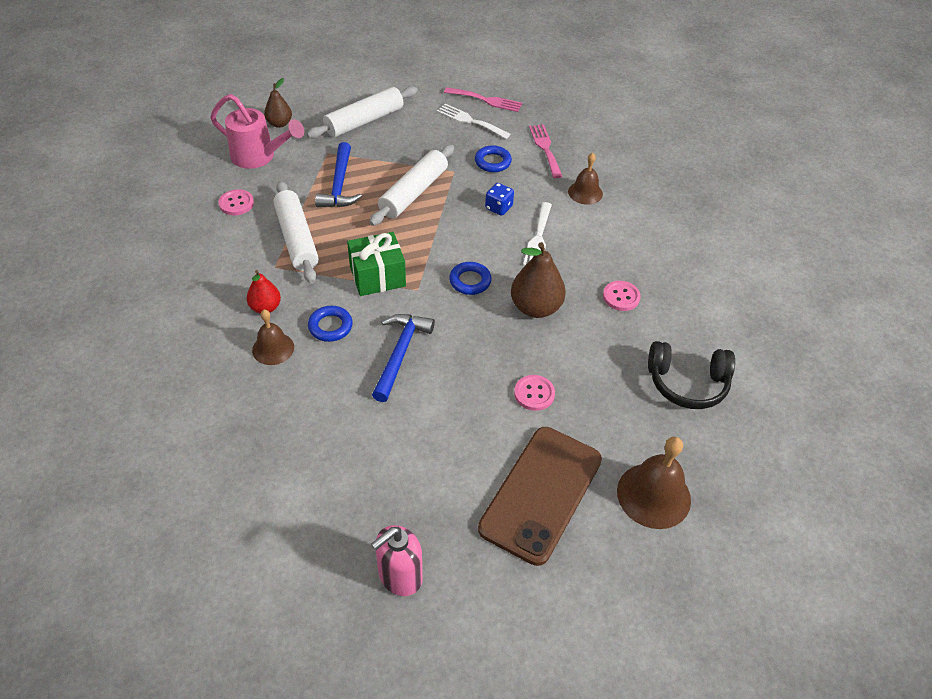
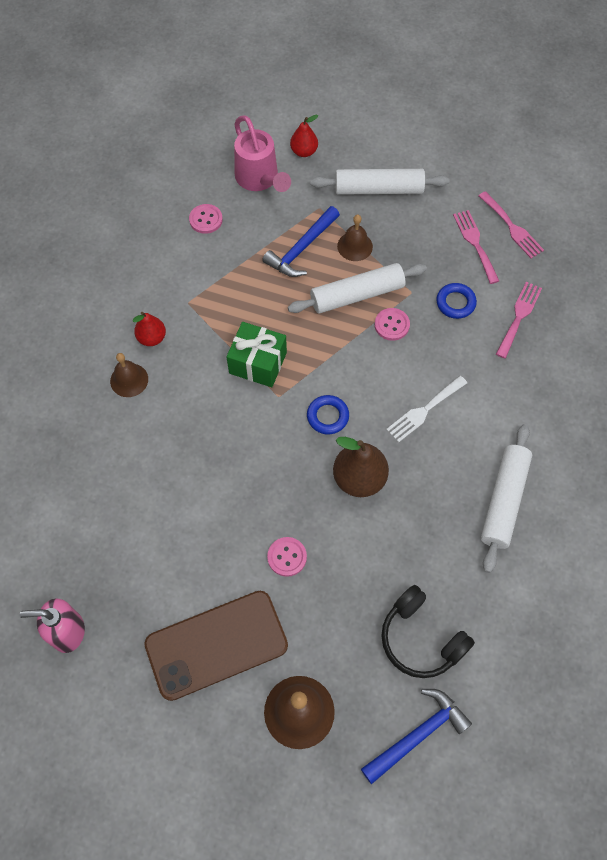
camera: 40 degrees right, 15 degrees up
(279, 123) = (304, 151): brown pear -> red pear
(296, 239) = (224, 285): white rolling pin -> white rolling pin (503, 500)
(330, 326) = (185, 387): blue ring -> none
(400, 353) = (216, 448): blue hammer -> blue hammer (418, 734)
(470, 121) = (475, 243): white fork -> pink fork
(498, 208) = (417, 356): blue dice -> none
(585, 192) = (512, 389): brown bell -> brown bell (355, 246)
(621, 297) = (442, 518): pink button -> pink button (392, 325)

